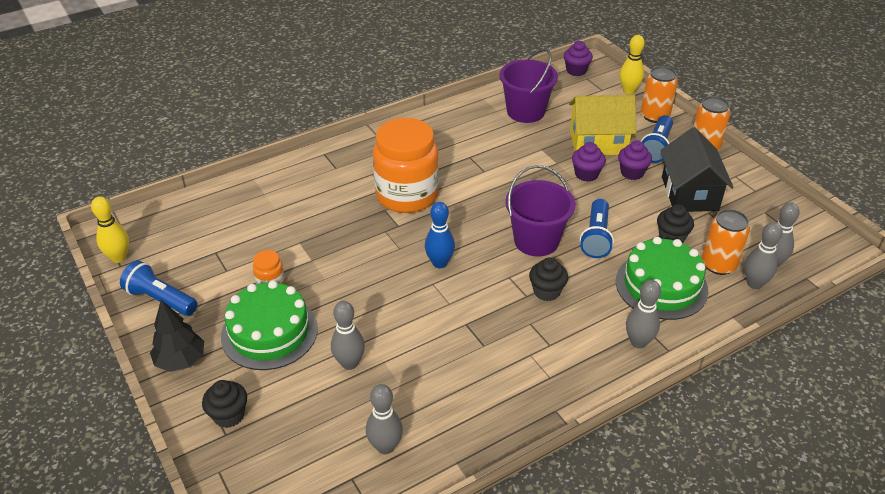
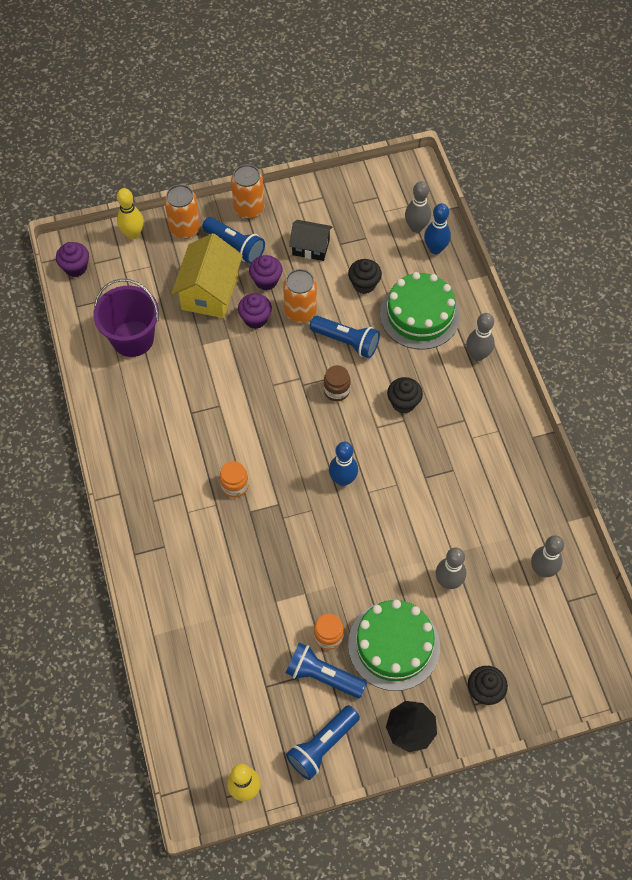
camera: 75 degrees left, 20 degrees up
(230, 287) = (323, 676): none -> blue flashlight
(407, 195) = (235, 486): orange jar -> orange jar, size x0.41
(536, 241) = (336, 391): purple bucket -> brown jar
(689, 193) = (311, 247): black house -> black house, size x0.61
(718, 265) = (407, 264): orange can -> orange can (300, 311)
(754, 284) = (435, 249): grey bowling pin -> blue bowling pin

